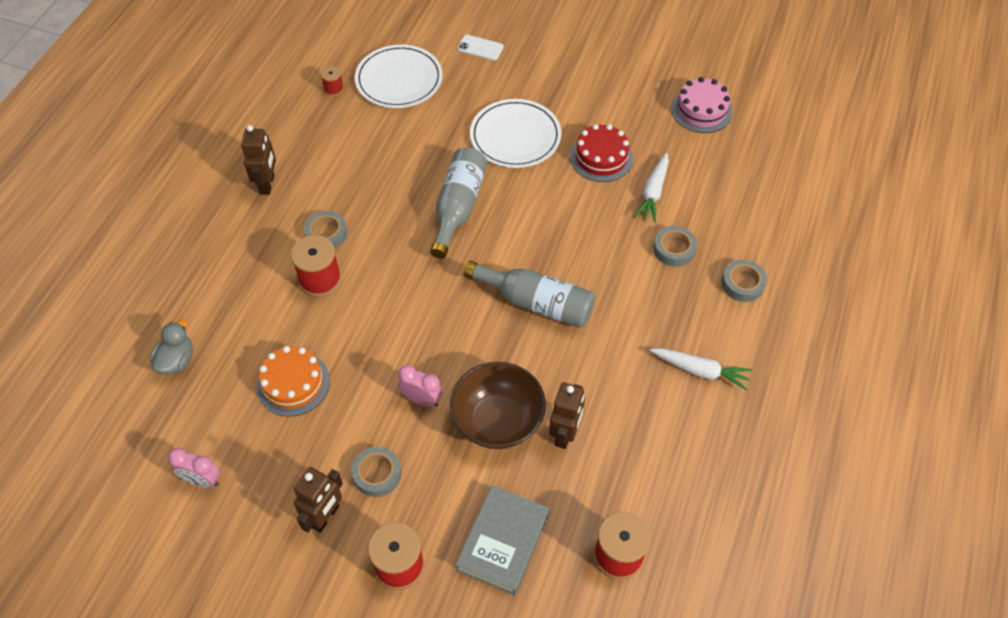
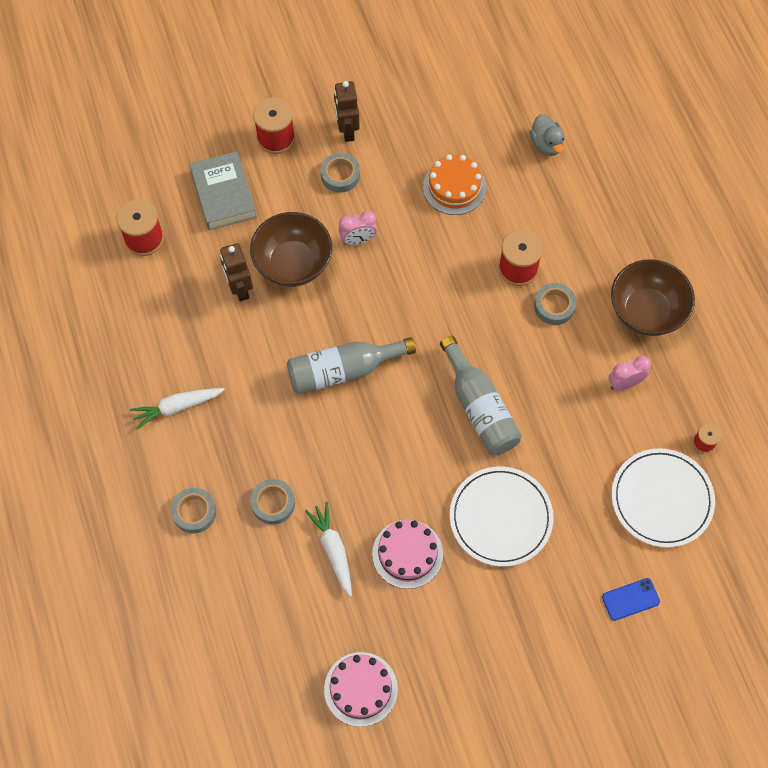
camera: 140 degrees right, 10 degrees up
(202, 480) = (443, 95): pink clock -> pink clock (624, 383)
(267, 184) = (646, 311): brown robot -> brown bowl
(480, 48) = (630, 599): white phone -> blue phone
(601, 157) = (407, 554): red cake -> pink cake

